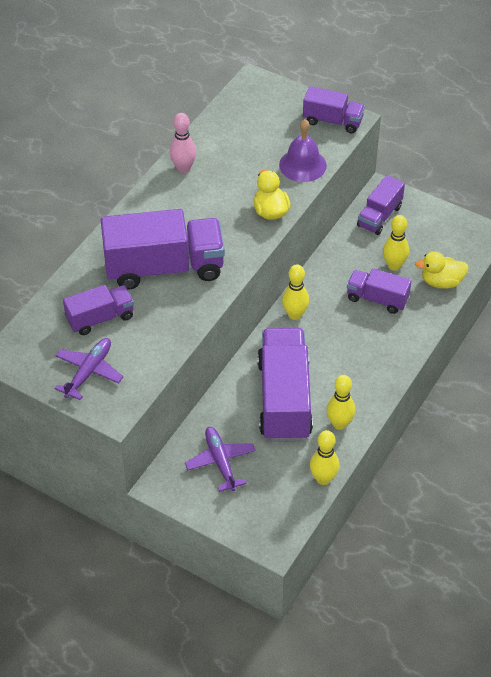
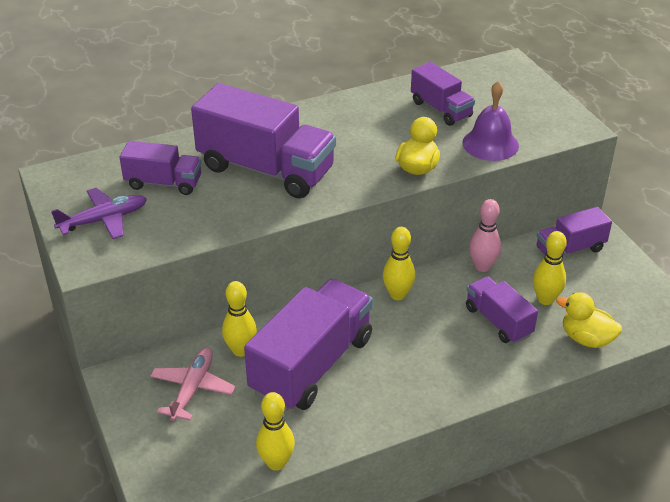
camera: 35 degrees right, 10 degrees down
(183, 168) = (370, 102): pink bowling pin -> pink bowling pin (482, 266)
(220, 462) = (192, 389): purple plane -> pink plane
(332, 121) = (559, 121): purple truck -> purple truck (441, 109)
(339, 424) = (345, 418): yellow bowling pin -> yellow bowling pin (241, 350)

